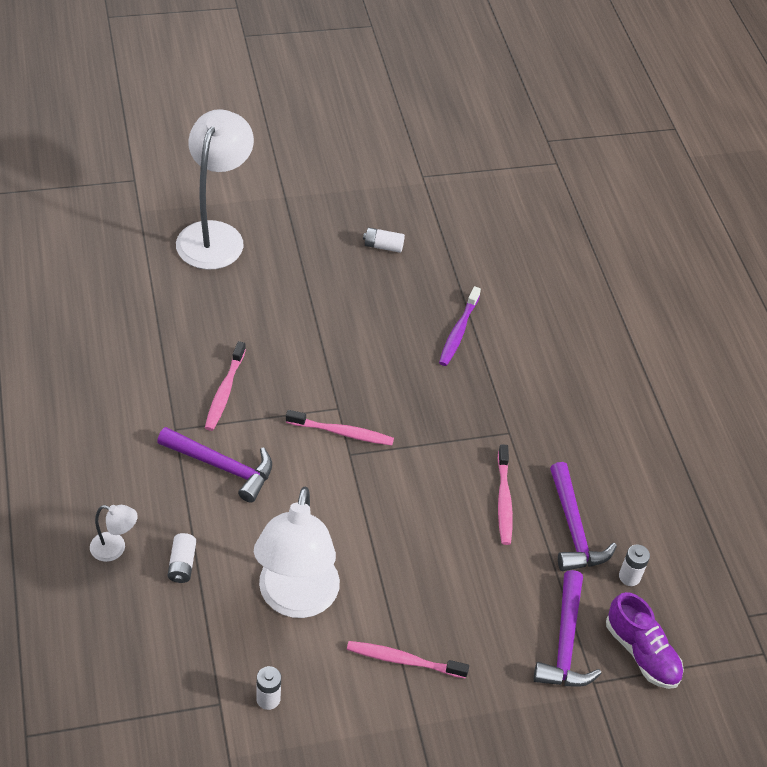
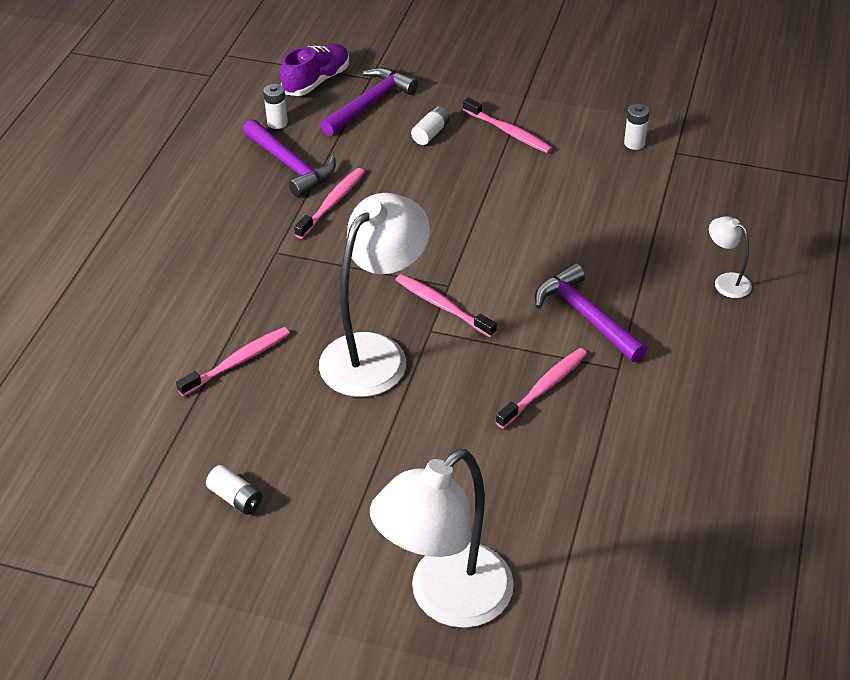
camera: 145 degrees left, 5 degrees down
(182, 564) = (665, 250): white battery -> white battery (430, 133)
(296, 599) = (574, 194): white lamp -> white lamp (375, 353)
(458, 331) = (237, 362): purple toothbrush -> pink toothbrush
(573, 528) = (290, 165): purple hammer -> purple hammer turned 120 degrees clockwise
(641, 652) = (316, 81): purple shoe -> purple shoe turned 45 degrees clockwise

